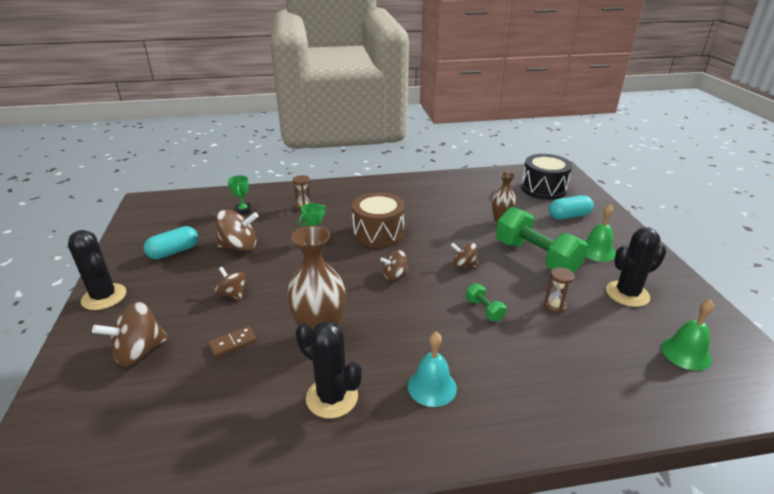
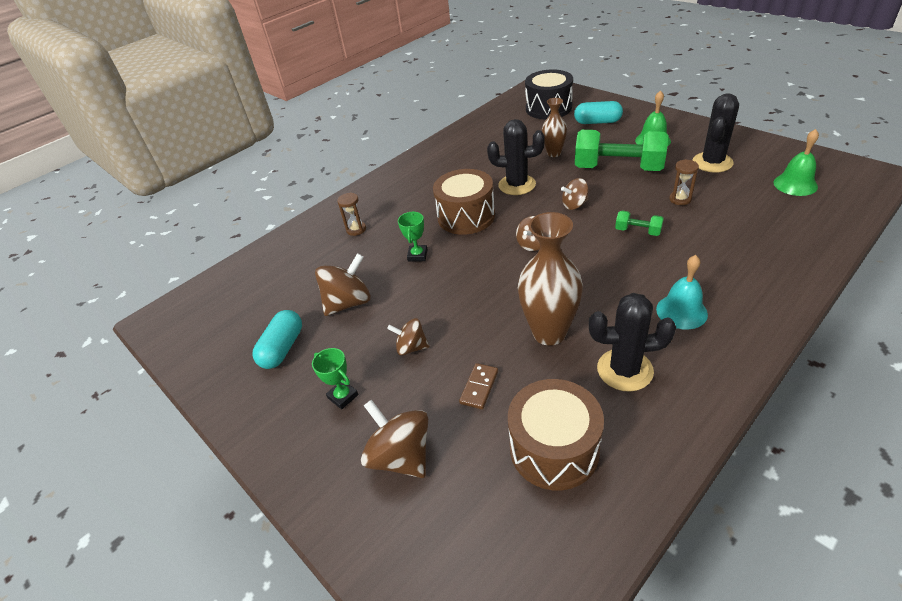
camera: 30 degrees left, 10 degrees up
(104, 297) = (274, 437): black cactus -> black cactus (517, 185)
(139, 352) = (401, 456): brown spinning top -> brown spinning top turned 120 degrees clockwise
(217, 413) = (554, 449): none -> brown drum
(243, 211) = (296, 267): green trophy -> green trophy (343, 396)
(569, 216) = (597, 122): turquoise capsule -> turquoise capsule turned 60 degrees clockwise

